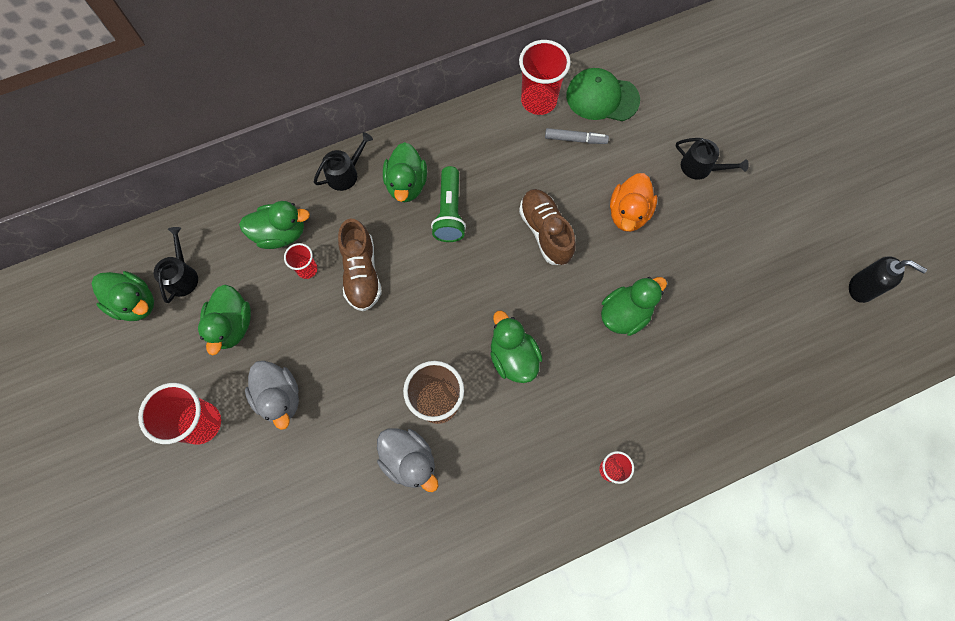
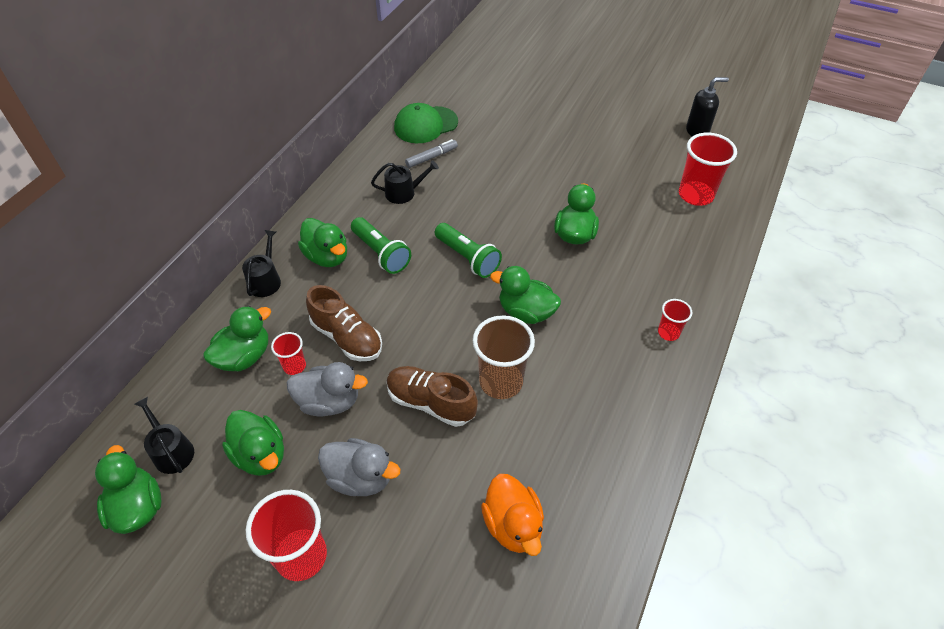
camera: 40 degrees left, 20 degrees down
(135, 303) = (138, 507): green duck -> green duck turned 105 degrees counterclockwise
(409, 460) = (519, 439): grey duck -> grey duck (329, 402)
(513, 269) = (467, 258): none -> green flashlight
(538, 101) = (381, 150): red cup -> red cup (695, 195)
(545, 232) = (467, 221): brown shoe -> brown shoe (431, 403)
(628, 213) = (513, 177): orange duck -> orange duck (513, 525)
(700, 167) = (533, 126): black watering can -> black watering can (404, 193)

